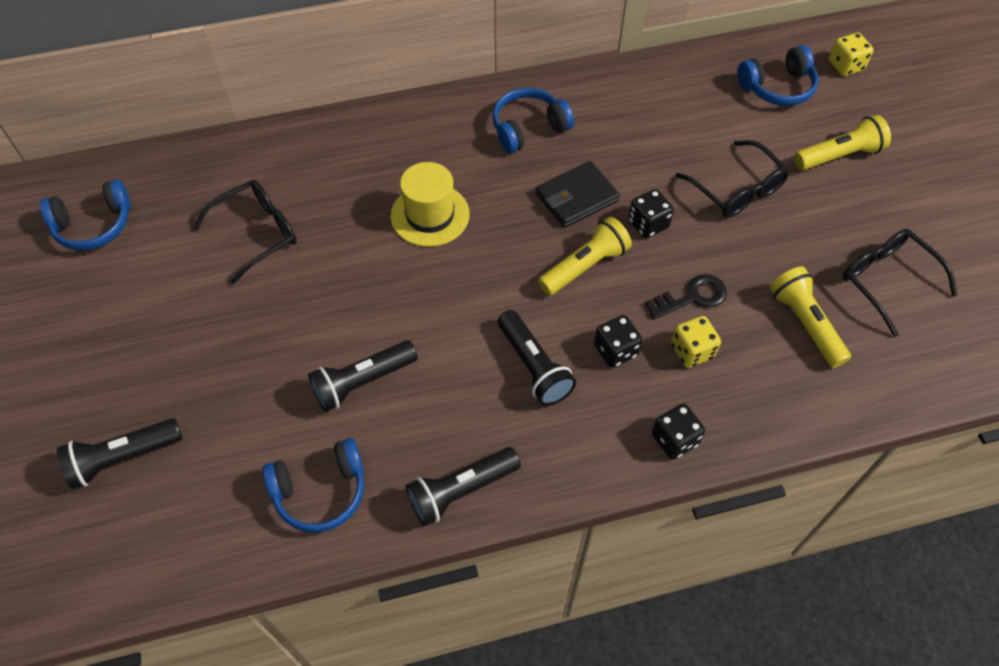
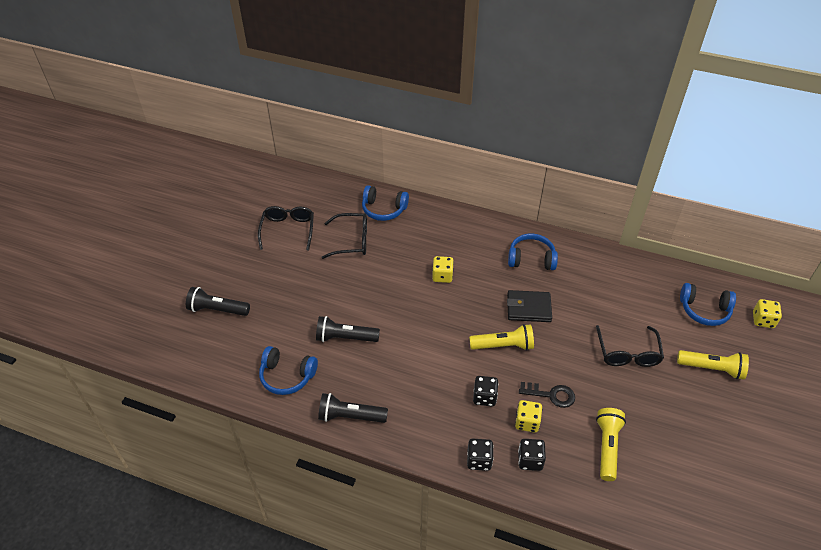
camera: 35 degrees right, 10 degrees down
(94, 225) = (283, 199): blue headphones -> blue headphones (383, 209)
(430, 215) = (442, 276): yellow hat -> yellow dice
(533, 367) = (434, 379): black flashlight -> none
(648, 224) = (558, 343): black dice -> black dice (530, 460)
(887, 281) = (681, 455): black glasses -> black glasses (288, 230)

